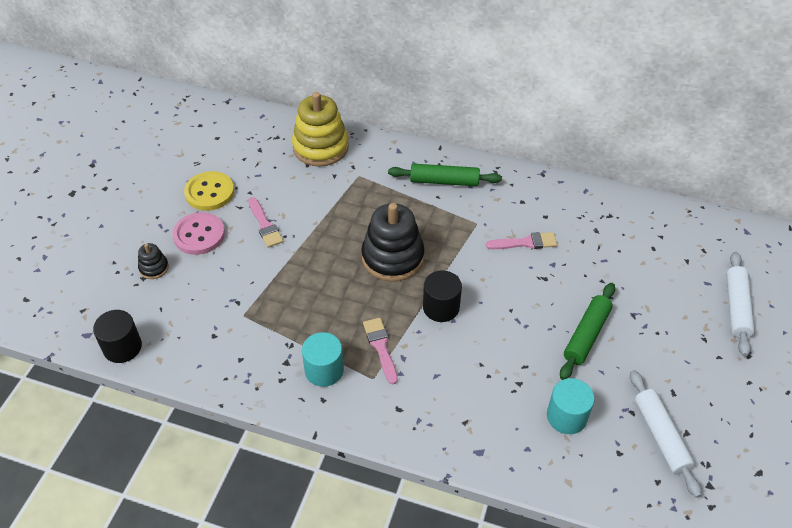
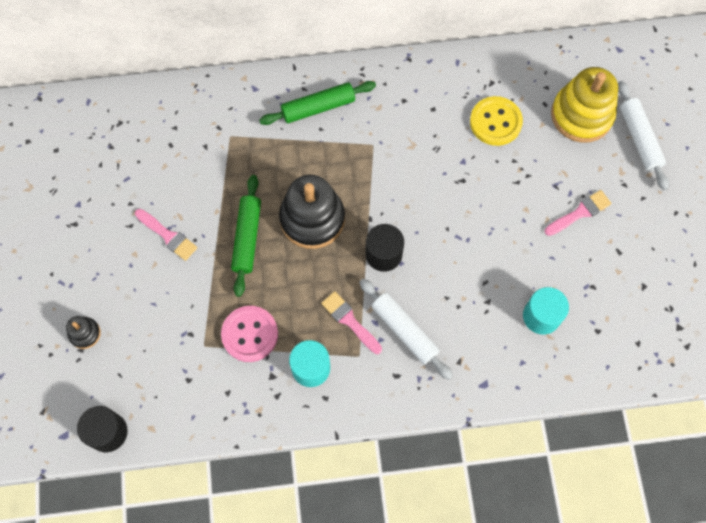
camera: 25 degrees left, 20 degrees up
(199, 235) = (108, 276): pink button -> pink button (250, 334)
(209, 192) = (88, 221): yellow button -> yellow button (495, 122)
(320, 147) = (172, 117): yellow stacking toy -> yellow stacking toy (581, 115)
(525, 242) = (428, 147): pink brush -> pink brush (580, 212)
(586, 335) = (524, 226): green rolling pin -> green rolling pin (247, 238)
(661, 436) = (624, 299): white rolling pin -> white rolling pin (404, 331)

